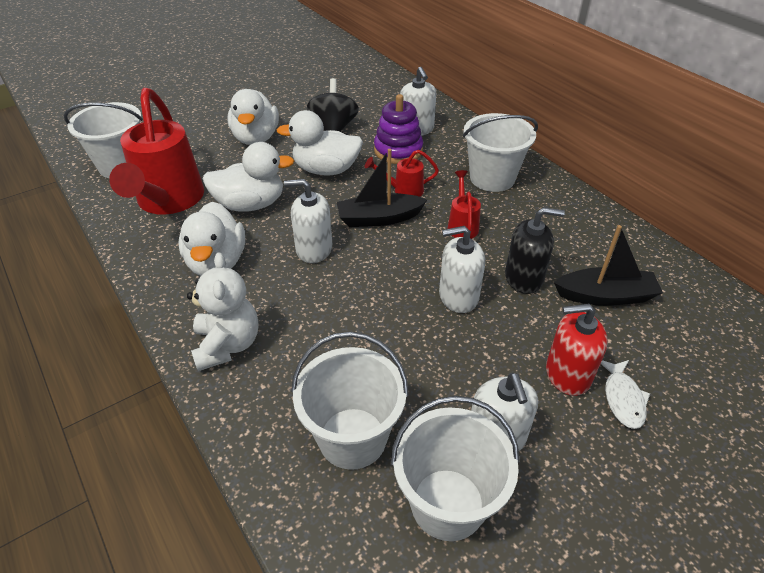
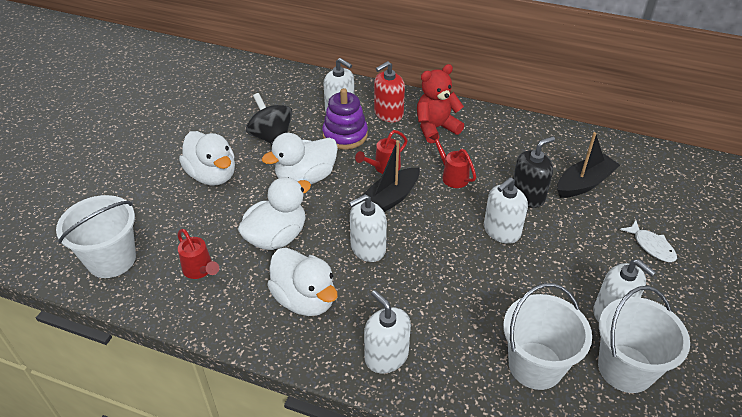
camera: 35 degrees left, 0 degrees up
(168, 202) = (200, 271): red watering can -> red watering can, size x0.45
(227, 345) = (386, 356): white teddy bear -> white soap dispenser
(492, 178) = (436, 128): white bucket -> red teddy bear
(567, 374) = (611, 248): red soap dispenser -> red soap dispenser (388, 113)

